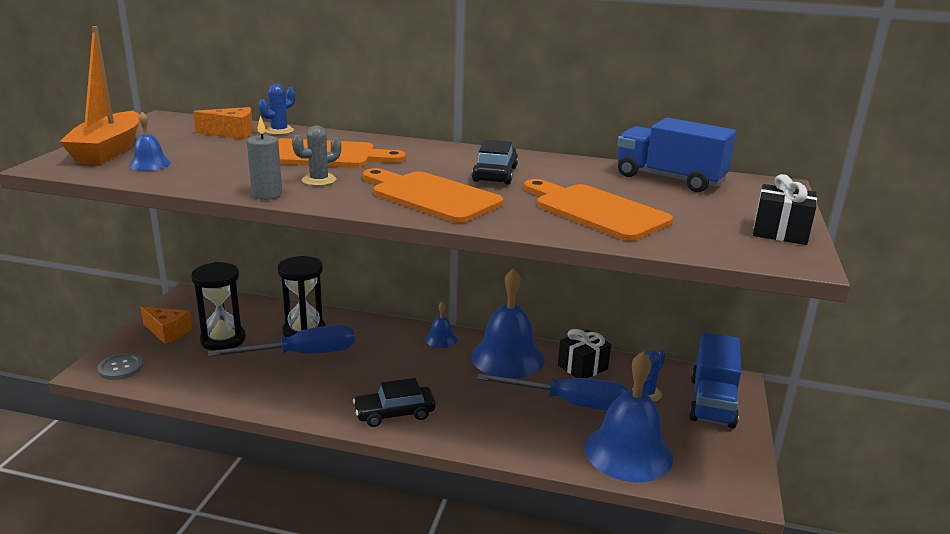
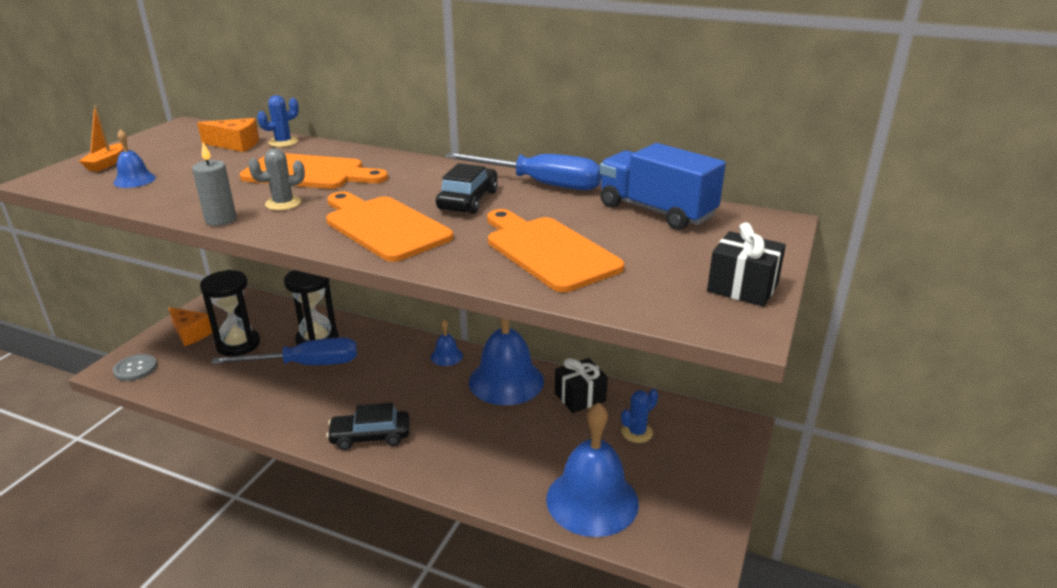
camera: 10 degrees right, 5 degrees up
(109, 151) = (107, 163): orange boat -> orange boat, size x0.49
(570, 403) = (551, 438): blue screwdriver -> blue screwdriver (540, 184)
(712, 402) = (705, 448): blue truck -> none

